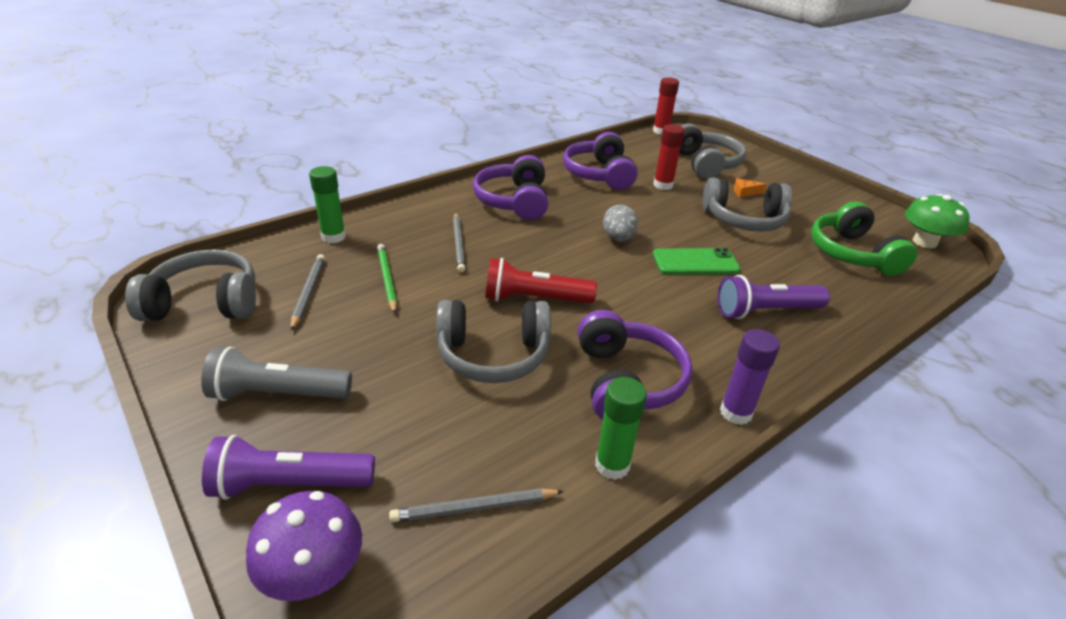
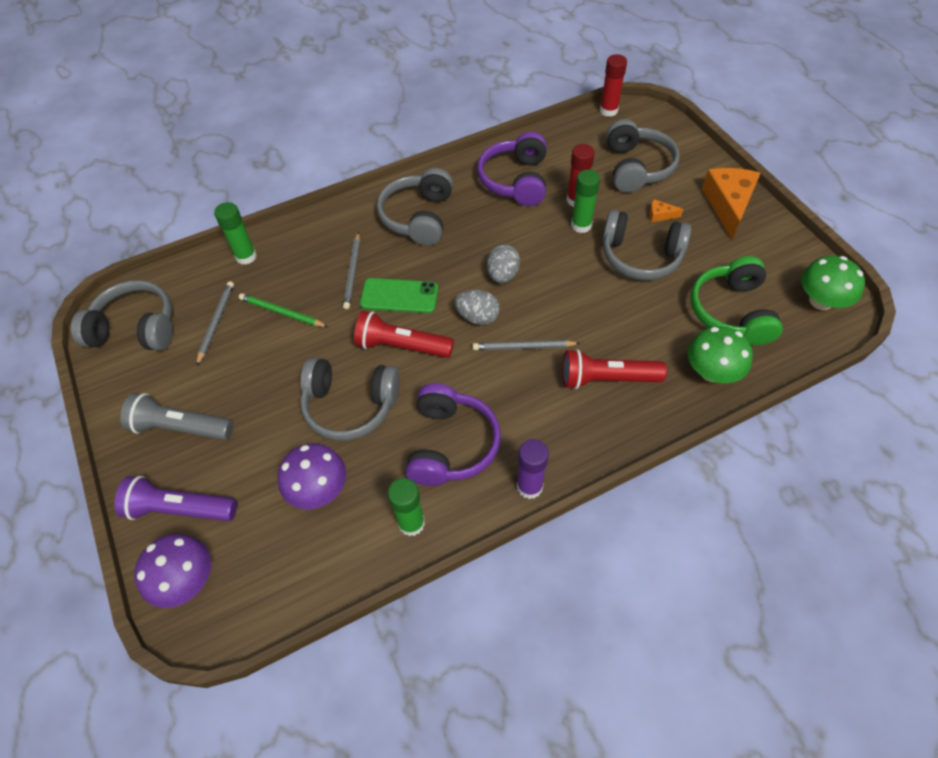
camera: 15 degrees right, 20 degrees up
(387, 279) = (282, 313): green pencil -> green pencil turned 60 degrees counterclockwise
(474, 508) = (301, 546): grey pencil -> grey pencil (523, 347)
(479, 441) = (318, 489): none -> purple mushroom
(514, 201) = (418, 217): purple headphones -> grey headphones
(607, 271) = (477, 317): none -> grey egg
(676, 201) = (581, 225): none -> green glue stick
(695, 262) = (565, 312): green phone -> green phone (399, 296)
(766, 311) = (607, 379): purple flashlight -> red flashlight
(800, 184) = (728, 205): none -> orange cheese
(864, 298) = (711, 371): none -> green mushroom

